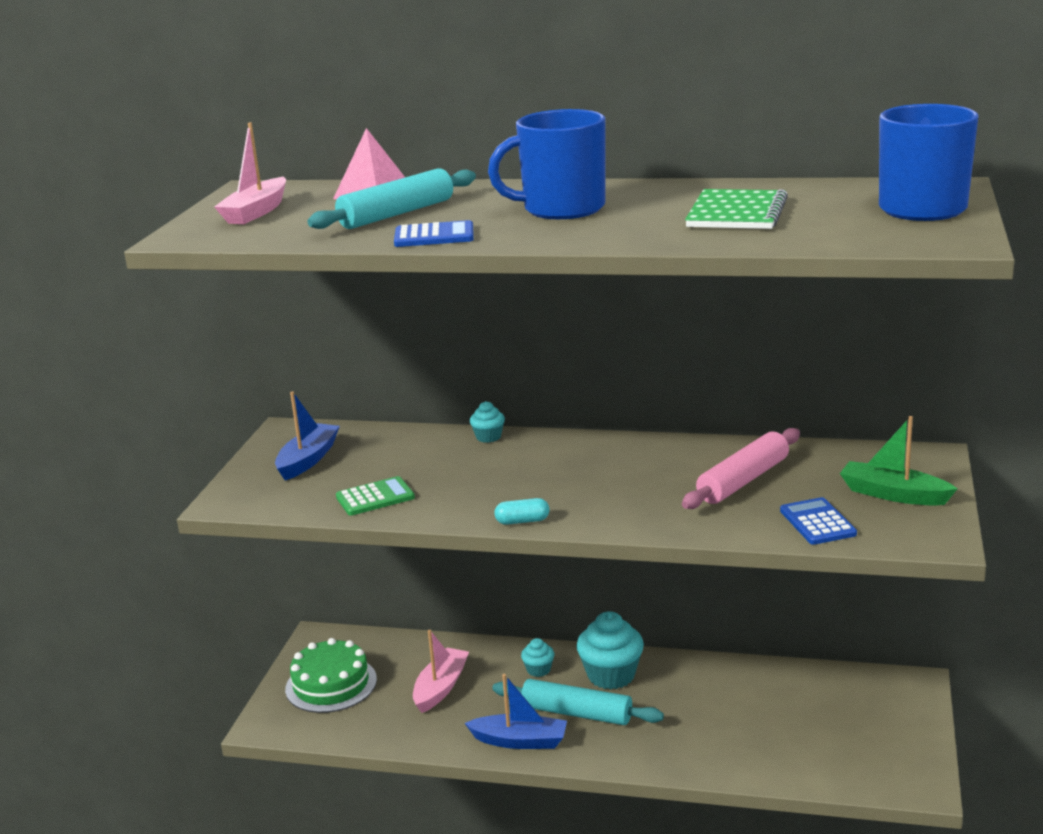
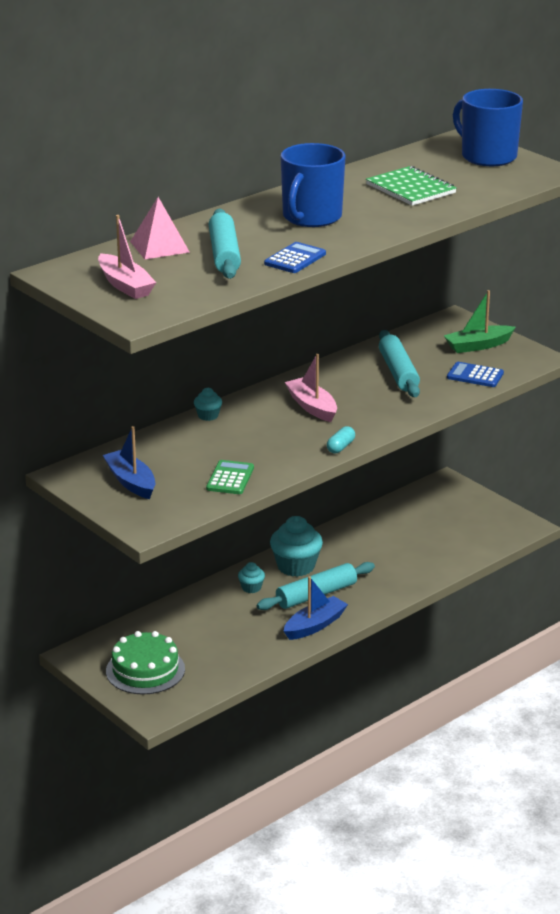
camera: 55 degrees left, 5 degrees up
(440, 687) = (215, 630): pink boat -> pink boat (312, 407)
(743, 481) = (398, 372): pink rolling pin -> turquoise rolling pin

